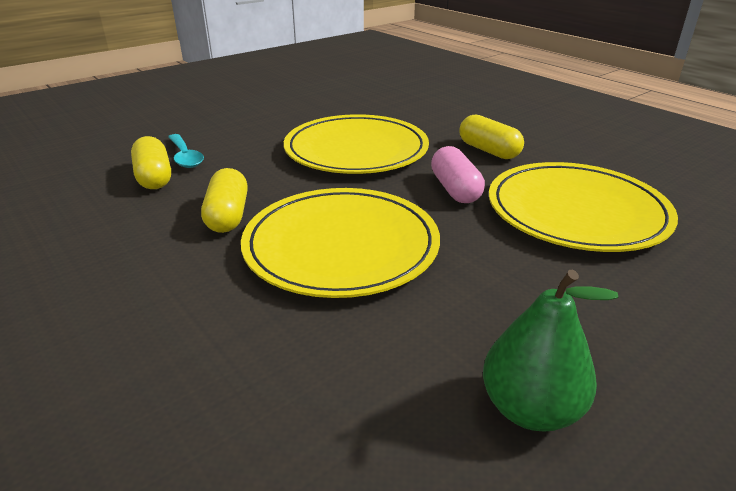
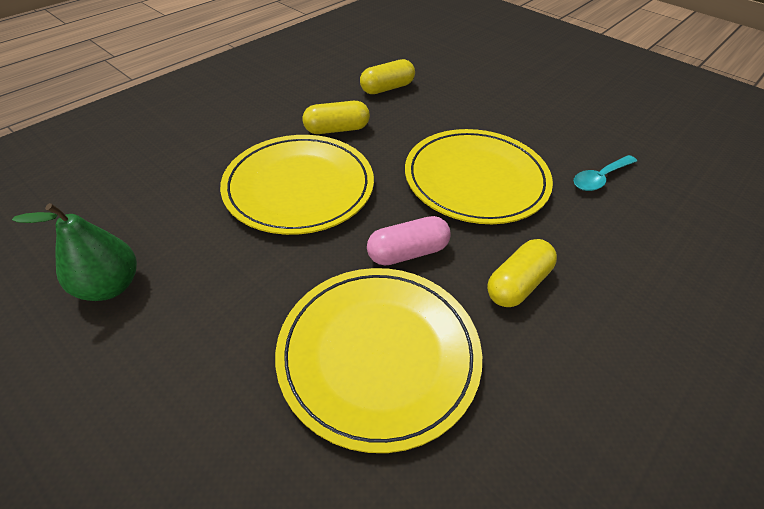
camera: 80 degrees right, 15 degrees up
(185, 157) = (425, 93): turquoise spoon -> turquoise spoon (600, 178)

